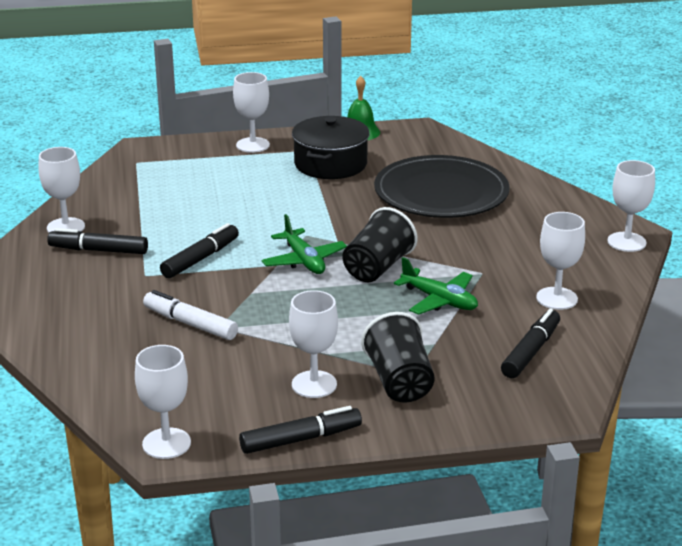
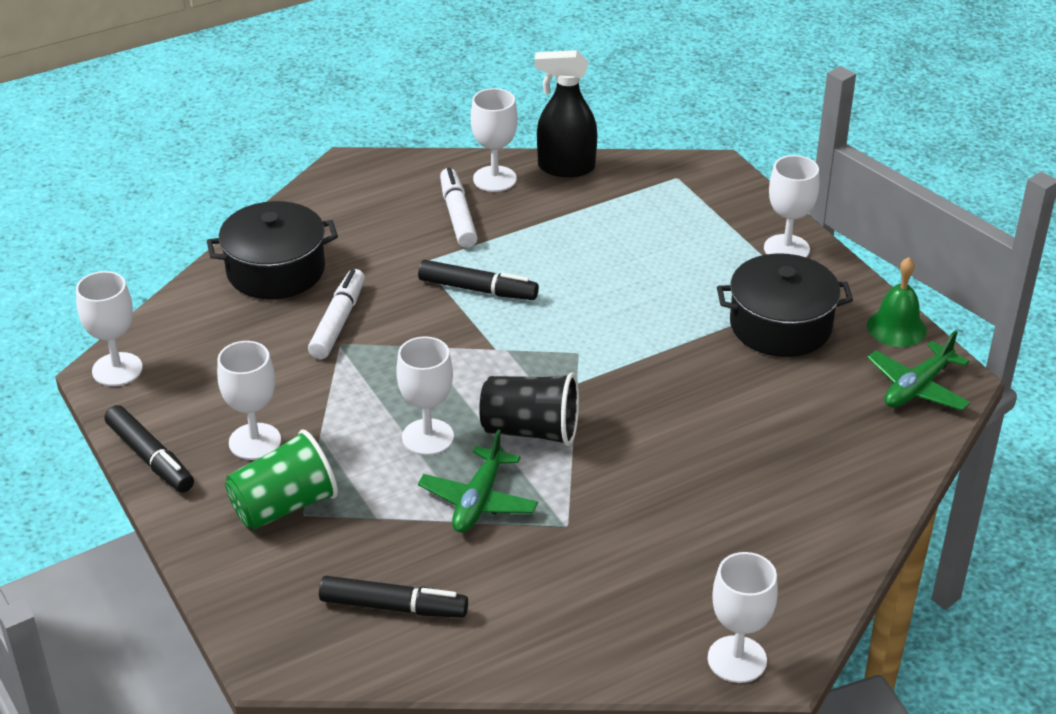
camera: 70 degrees right, 10 degrees up
(81, 198) = (565, 168): none -> black spray bottle
(94, 342) = (276, 270): none -> black pot
(99, 250) = (457, 216): black marker -> white marker
(303, 260) = (515, 367): green plane -> green plane (917, 387)
(399, 382) = (284, 506): black cup -> green cup
(441, 193) = (766, 443): black plate -> none
(557, 298) = (536, 609): white goblet -> white goblet (427, 437)

